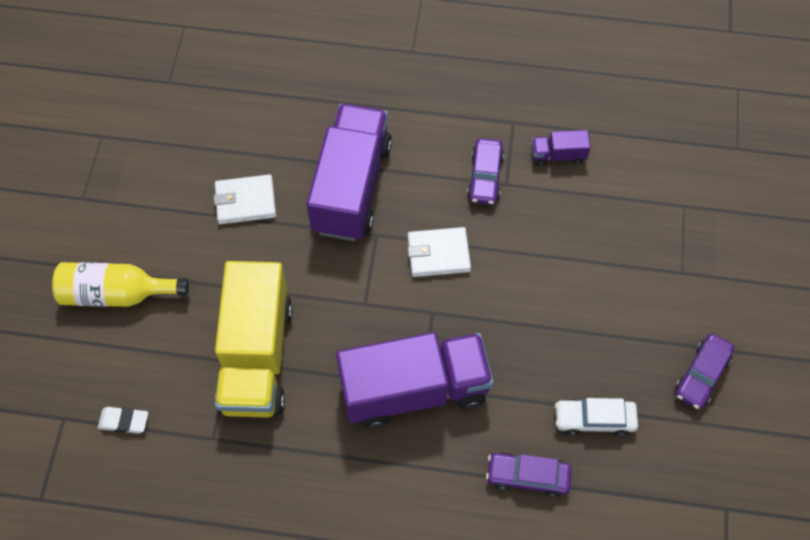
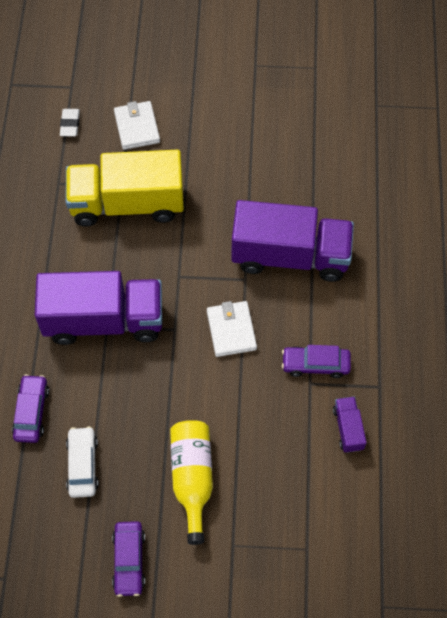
camera: 85 degrees right, 0 degrees up
(116, 293) = (174, 102): yellow bottle -> yellow bottle (192, 478)
(245, 201) = (266, 178): white wallet -> white wallet (137, 127)
(414, 389) = (104, 320): purple truck -> purple truck turned 75 degrees counterclockwise
(701, 375) = (129, 560): purple car -> purple car turned 120 degrees counterclockwise

